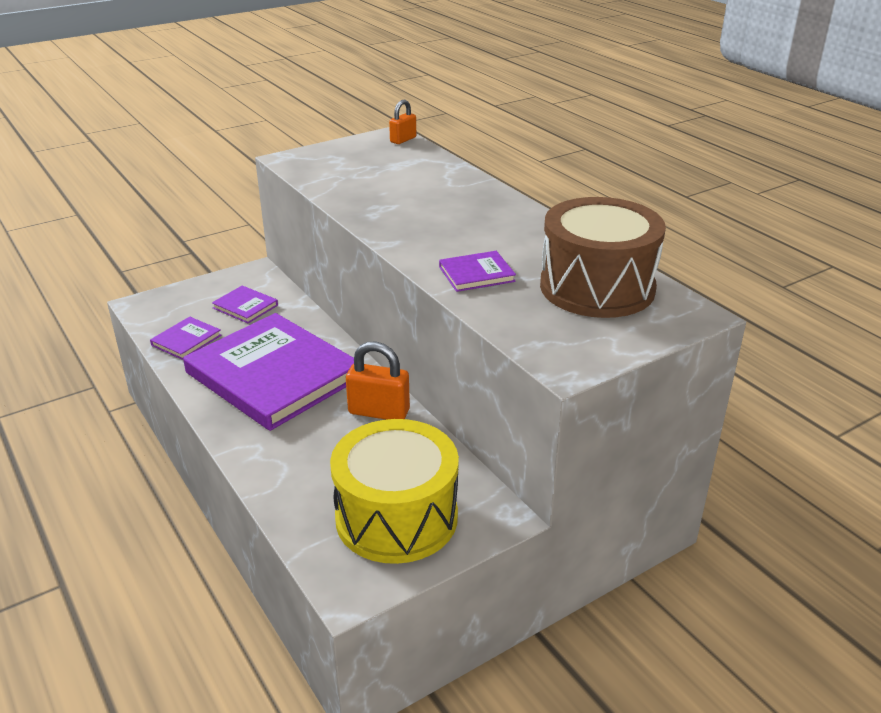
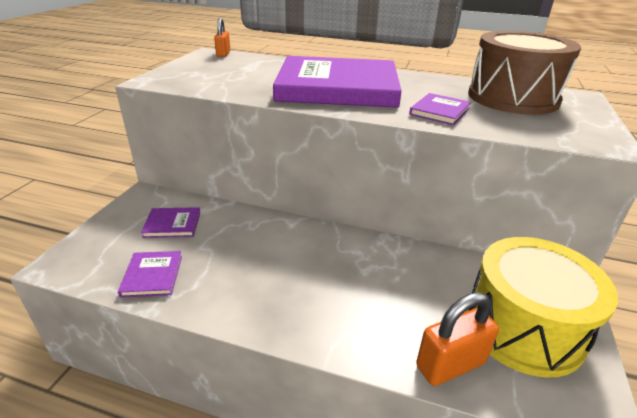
camera: 40 degrees left, 0 degrees up
(273, 375) = (274, 268): purple book -> purple book (337, 87)
(379, 412) = (390, 255): orange padlock -> orange padlock (450, 364)

